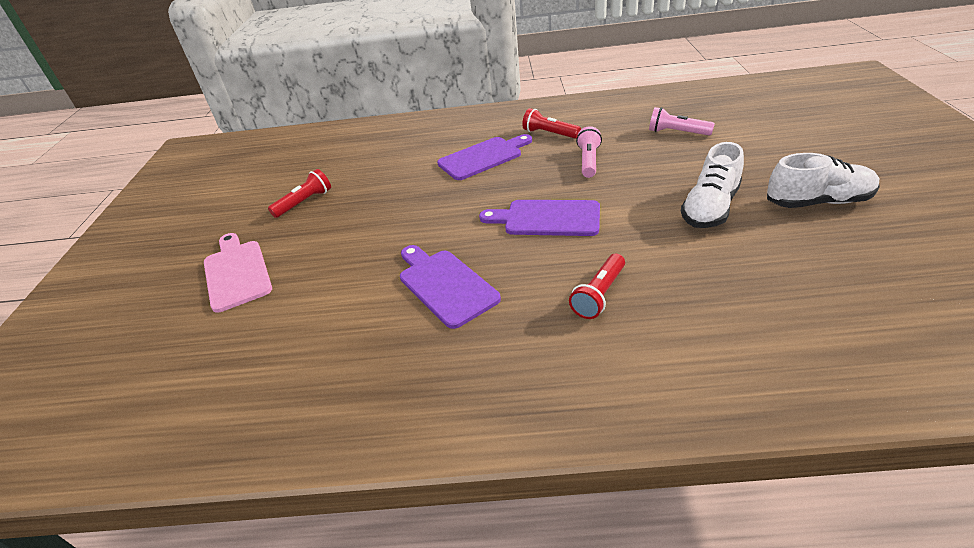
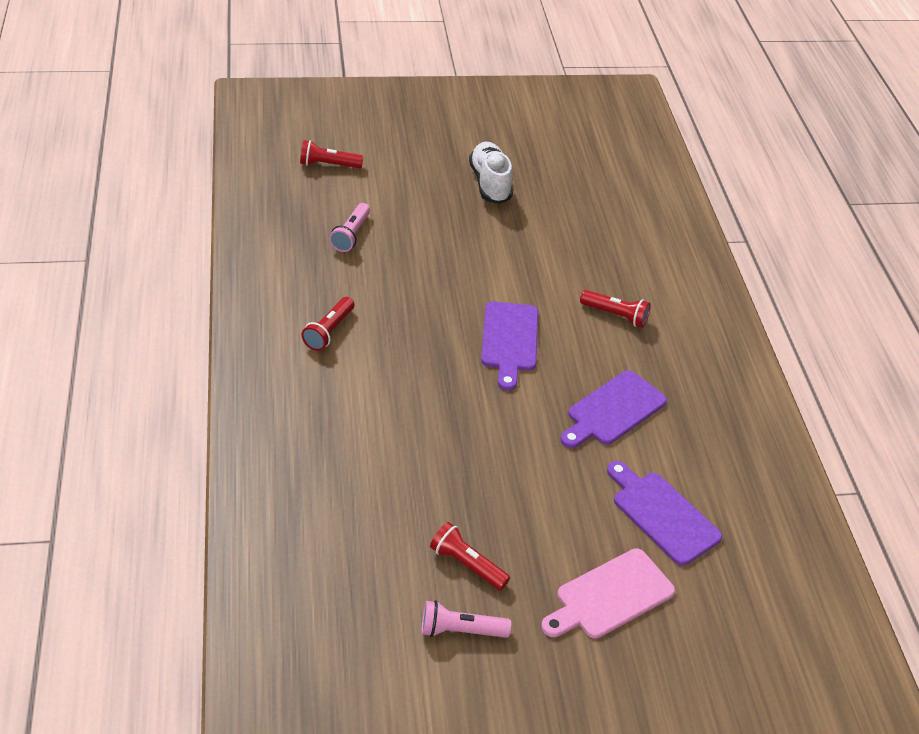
camera: 105 degrees left, 5 degrees up
(483, 157) = (377, 391): purple cutting board -> purple cutting board (662, 514)
(588, 161) = (402, 304): pink flashlight -> pink flashlight (461, 630)
(710, 208) = (496, 239): white shoe -> none
(779, 114) = (328, 165): none -> red flashlight

